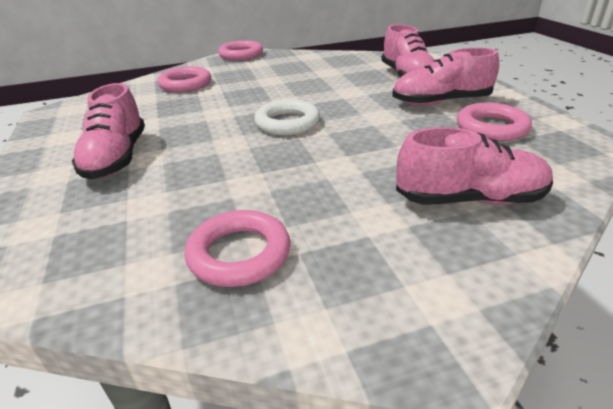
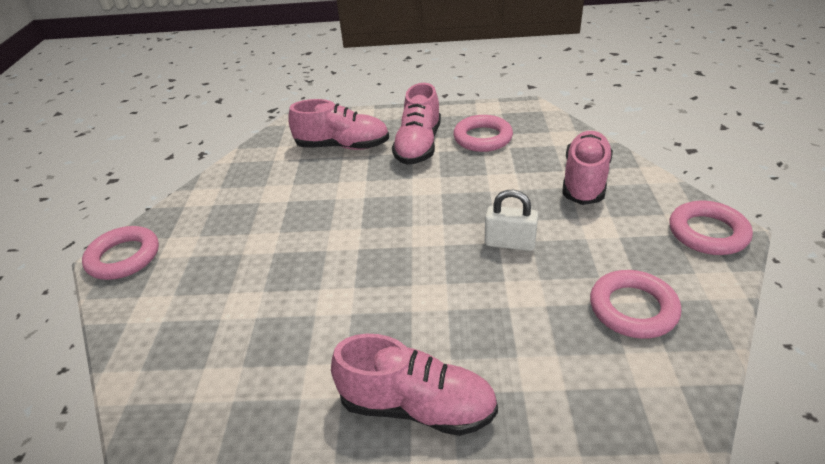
camera: 70 degrees left, 5 degrees up
(185, 84) = (198, 329): pink ring -> pink ring (707, 233)
(287, 123) = (403, 247): white ring -> none
(316, 167) = (509, 243): none -> white padlock

